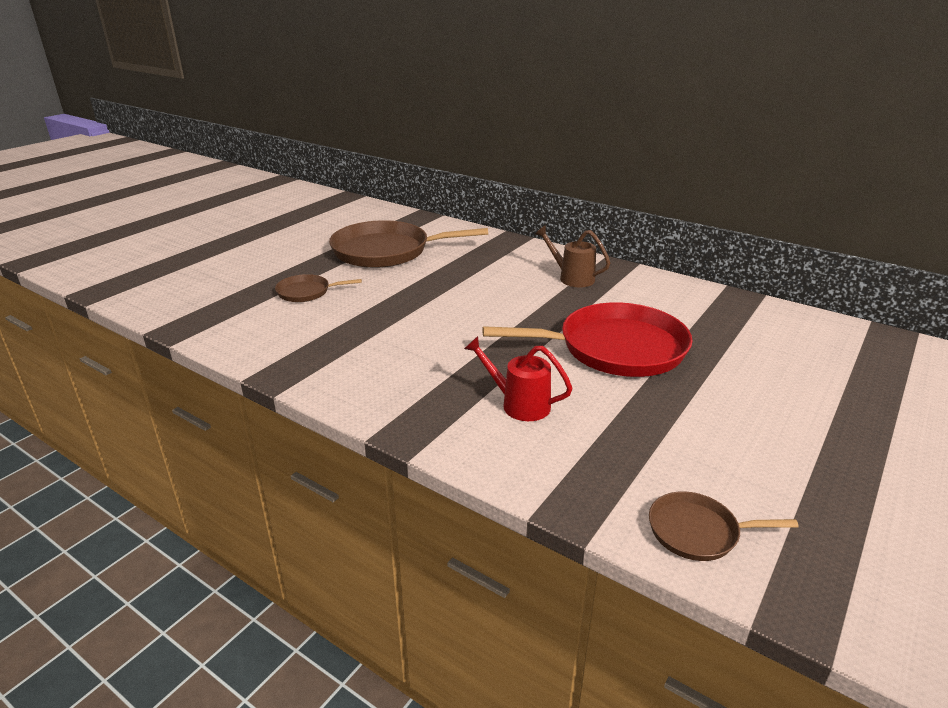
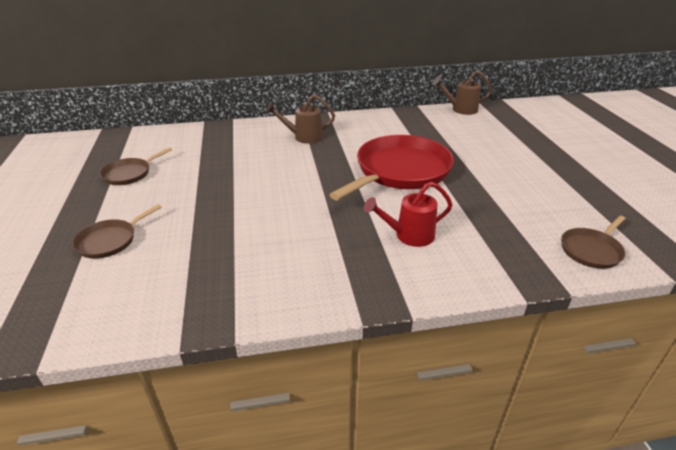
camera: 45 degrees left, 5 degrees up
(386, 251) = (129, 174): brown pan -> brown pan, size x0.48
(821, 321) = (460, 109): none -> brown watering can

